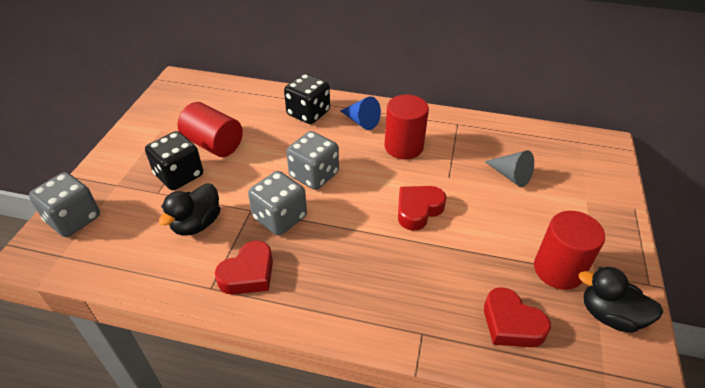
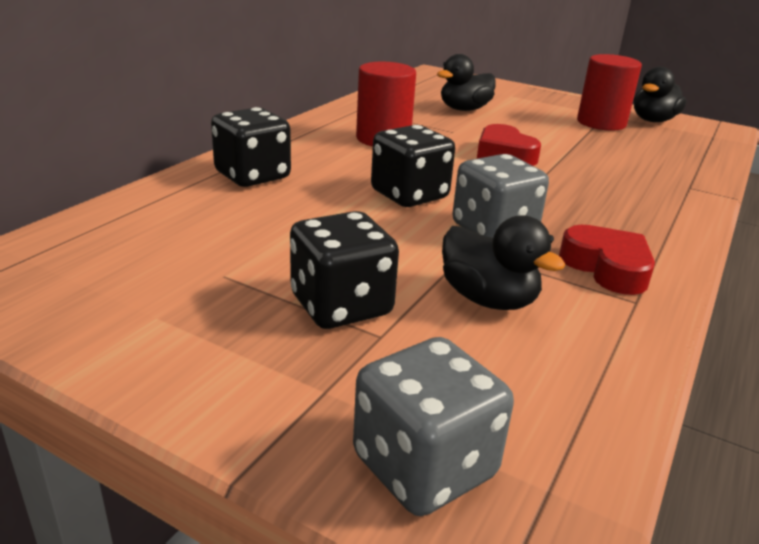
camera: 75 degrees left, 15 degrees down
(213, 144) = (268, 261): red cylinder -> none
(314, 175) = (409, 195): grey dice -> black dice
(361, 121) = (308, 149): blue cone -> none
(510, 176) = (464, 109): grey cone -> black duck
(511, 324) = (669, 151): red heart -> none

